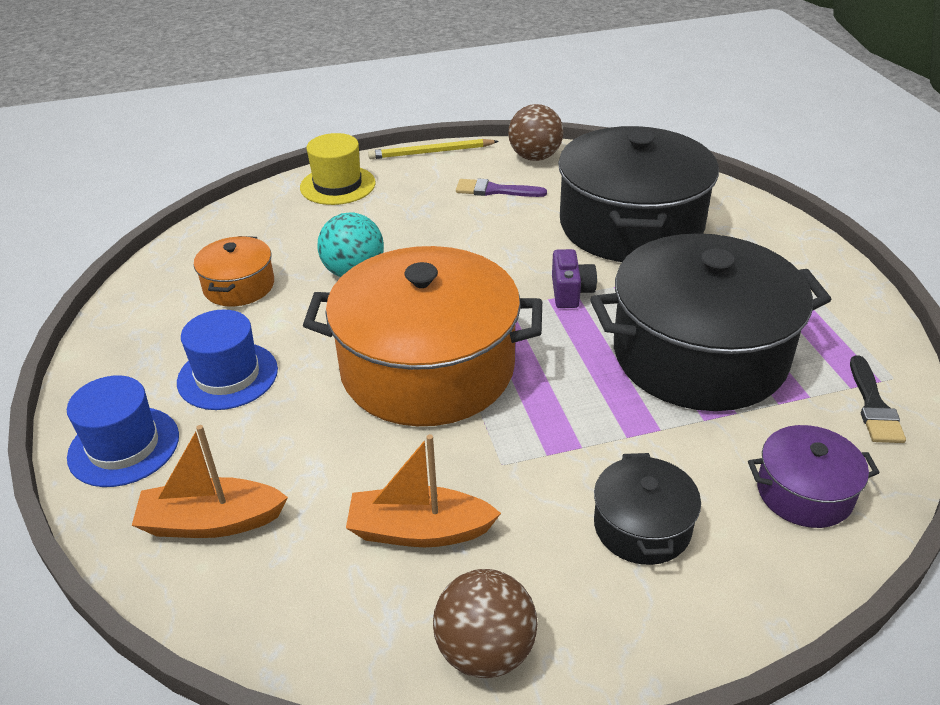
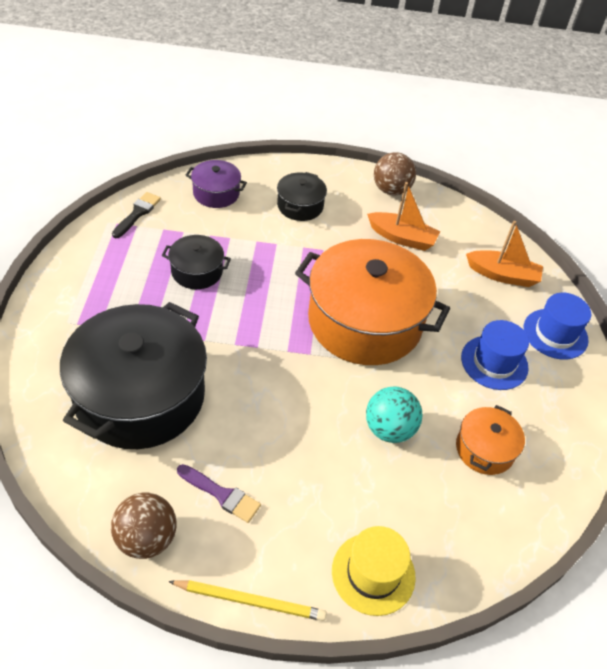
camera: 165 degrees left, 10 degrees up
(571, 292) = (238, 346): purple camera -> none
(699, 354) = (197, 271): black pot -> black pot, size x0.46

